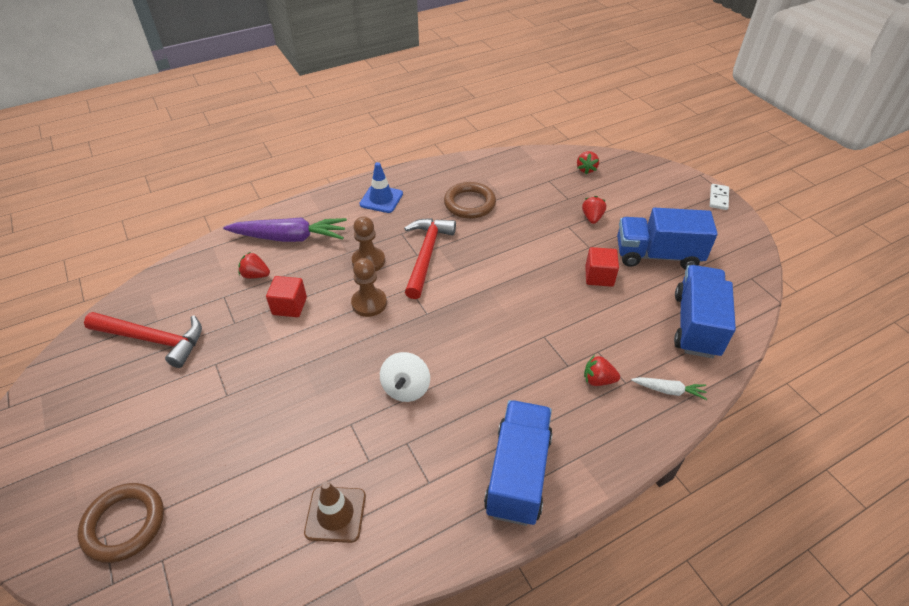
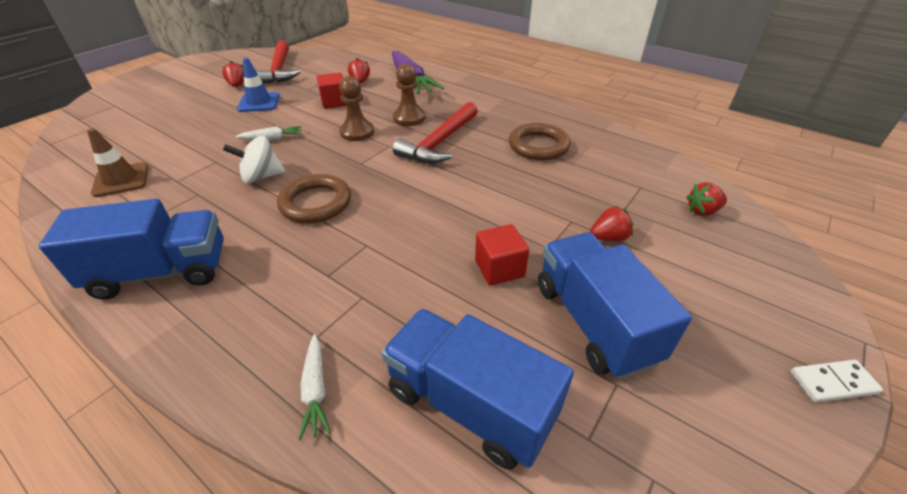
camera: 65 degrees right, 5 degrees down
(124, 524) = (122, 108): brown ring -> brown ring (316, 203)
(335, 370) = (272, 139): none -> white carrot
(381, 199) = (495, 102): blue traffic cone -> blue traffic cone (259, 102)
(426, 255) = (439, 142): red hammer -> red hammer turned 135 degrees clockwise
(598, 380) = (312, 307): red strawberry -> red strawberry (237, 85)
(696, 325) = (470, 403): blue truck -> blue truck turned 135 degrees counterclockwise

